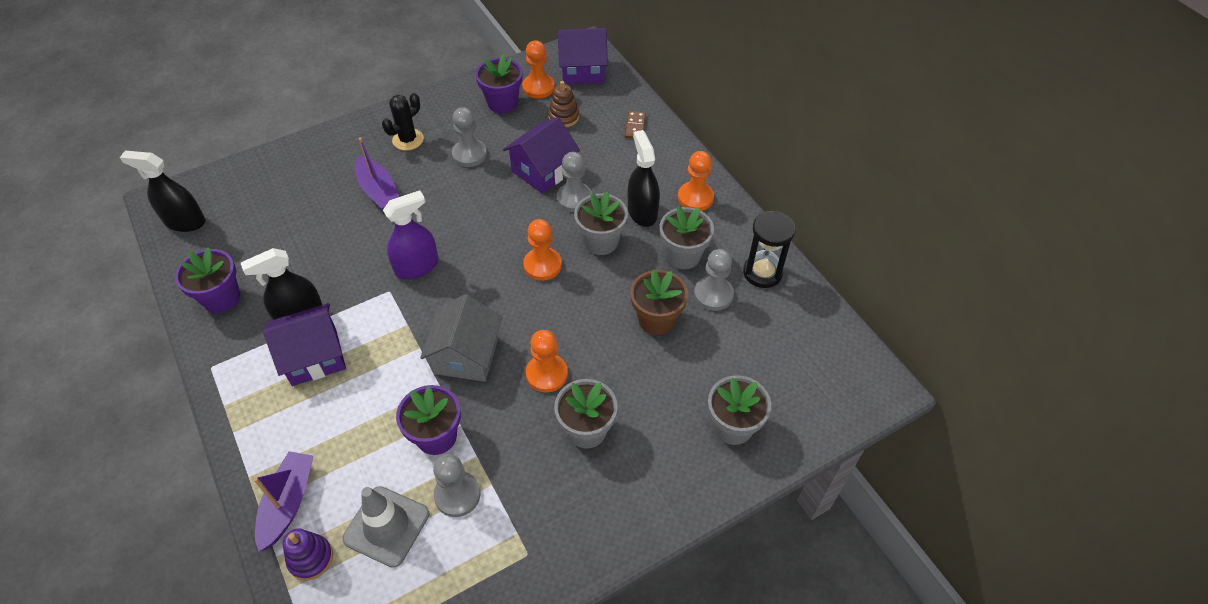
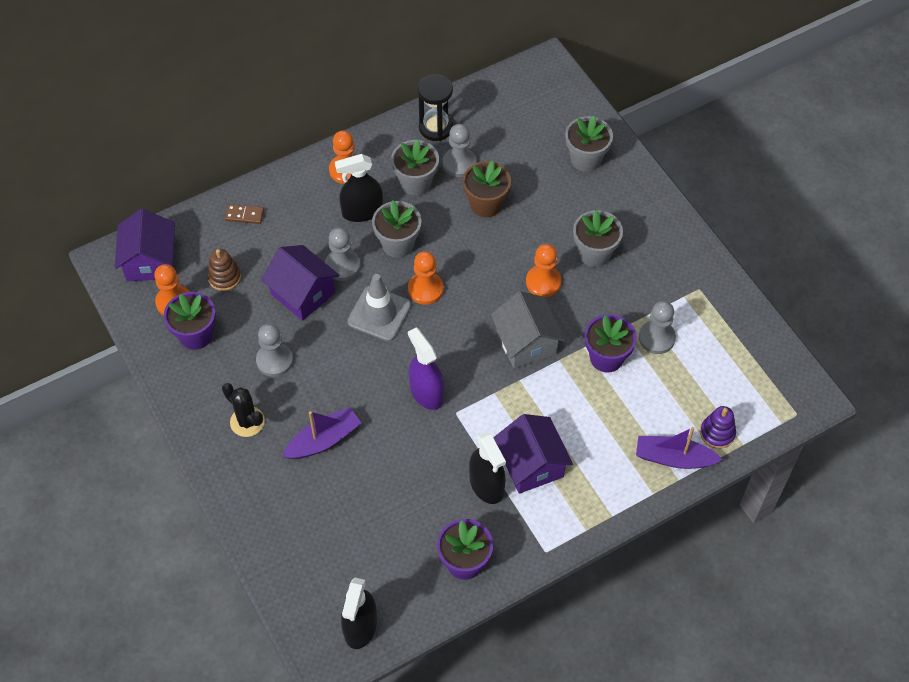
camera: 90 degrees left, 5 degrees up
(386, 526) = (686, 384): grey traffic cone -> grey traffic cone (379, 313)
(466, 355) = (526, 342): grey house -> grey house turned 60 degrees clockwise

